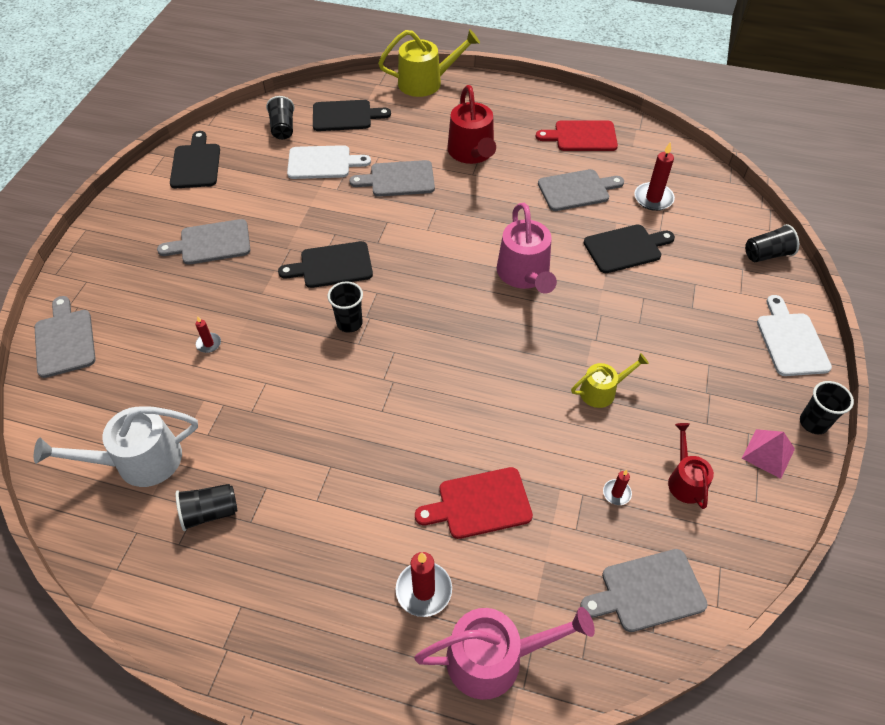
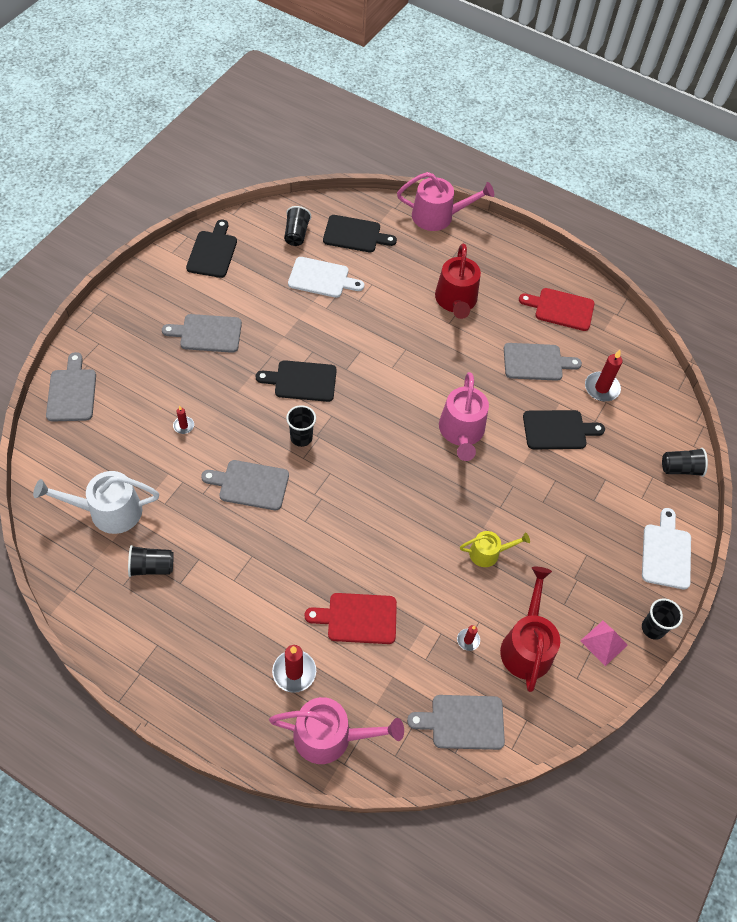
camera: 10 degrees right, 5 degrees up
(398, 179) = (382, 312): grey cutting board -> grey cutting board (250, 485)
(425, 82) = (438, 216): yellow watering can -> pink watering can
(685, 480) = (527, 645): red watering can -> red watering can, size x1.70

